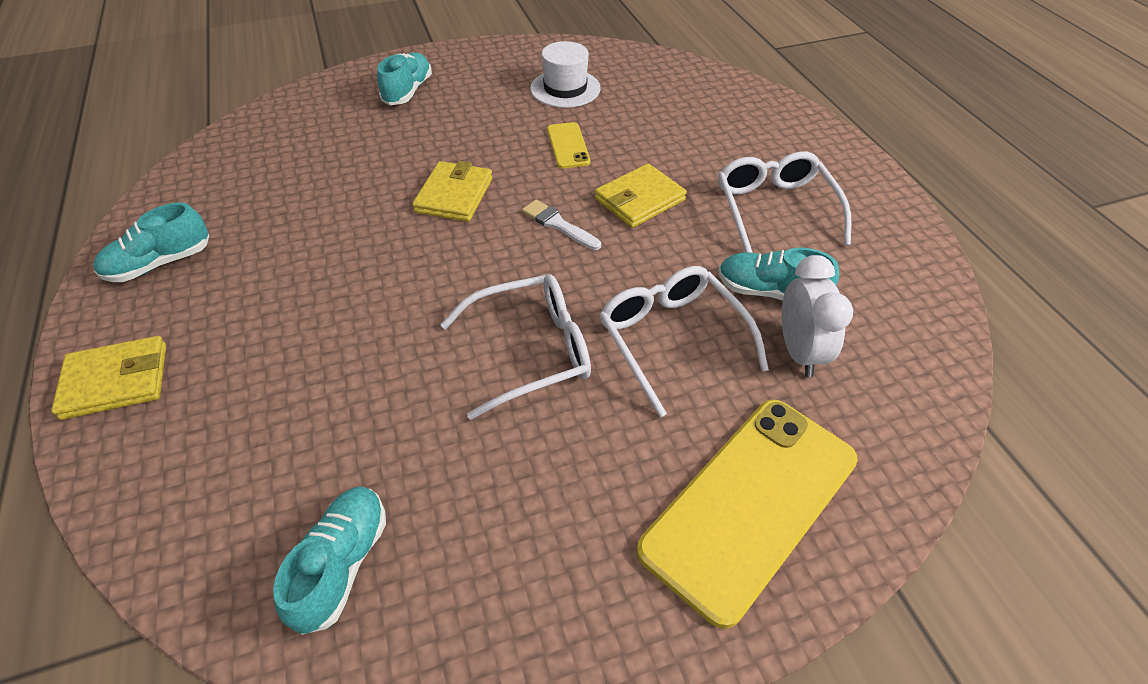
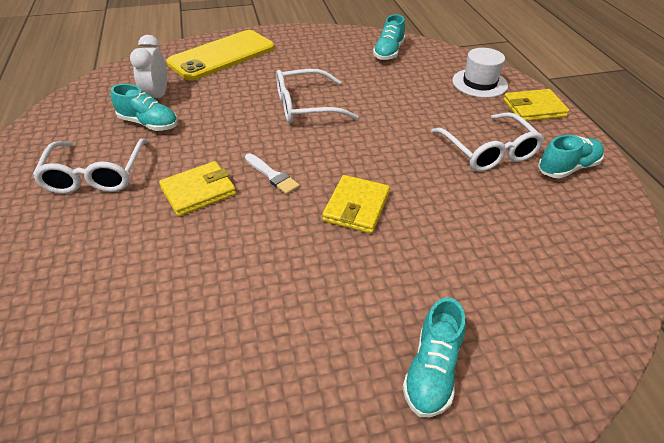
camera: 175 degrees left, 5 degrees down
(565, 88) = (216, 357): white hat -> white hat (479, 83)
(568, 146) = (241, 255): yellow phone -> none
(672, 340) = (224, 106): white glasses -> white glasses (488, 151)

